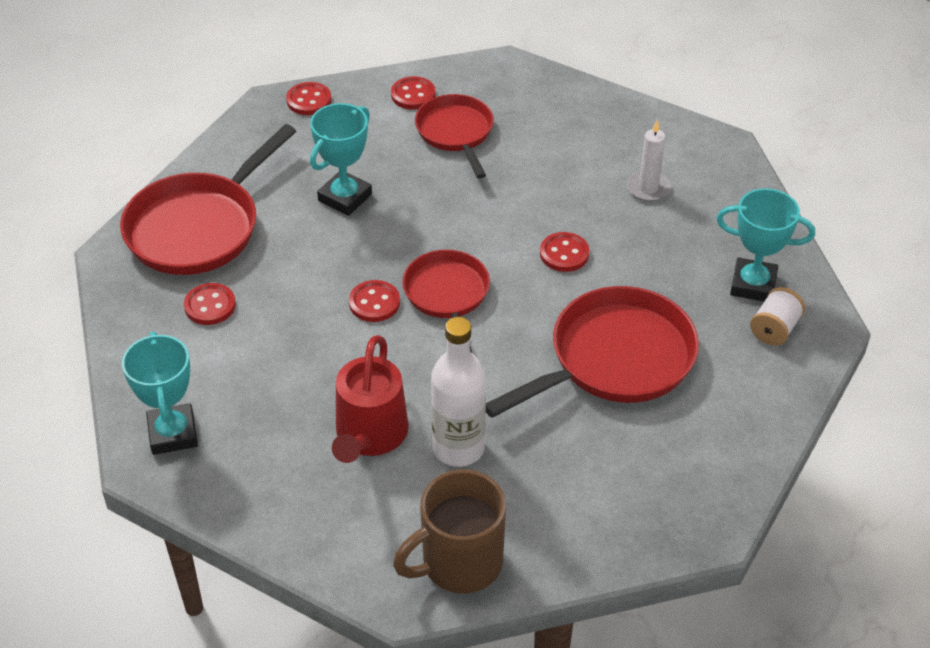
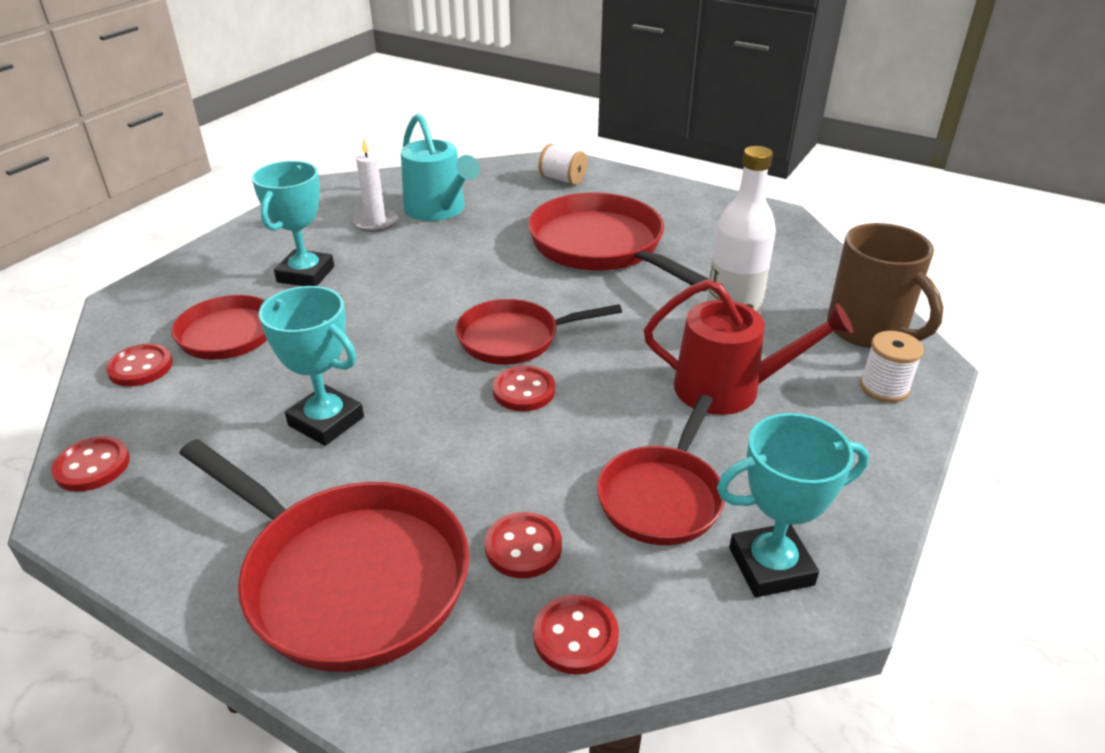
camera: 90 degrees left, 10 degrees down
(247, 380) = (662, 496): none -> red pan
(365, 552) = (884, 388): none -> white spool
(564, 254) = (460, 268): red button -> red button (575, 636)
(682, 230) = (438, 210): none -> turquoise watering can
(753, 285) = (511, 184): turquoise trophy -> turquoise trophy (306, 274)

